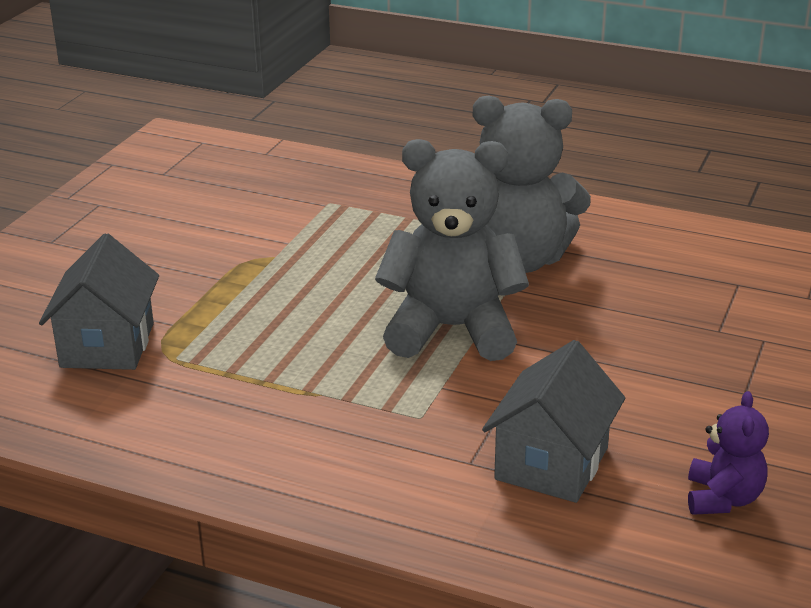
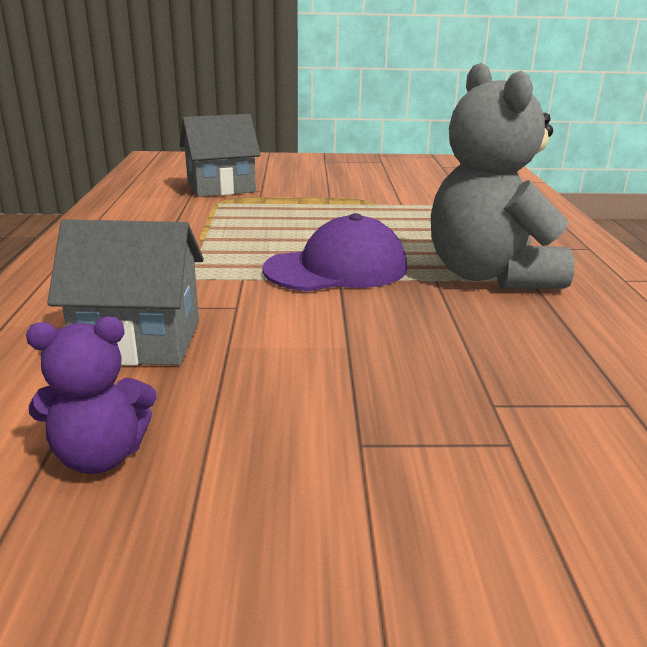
camera: 65 degrees right, 5 degrees down
(452, 329) = (337, 268): grey teddy bear -> purple cap

